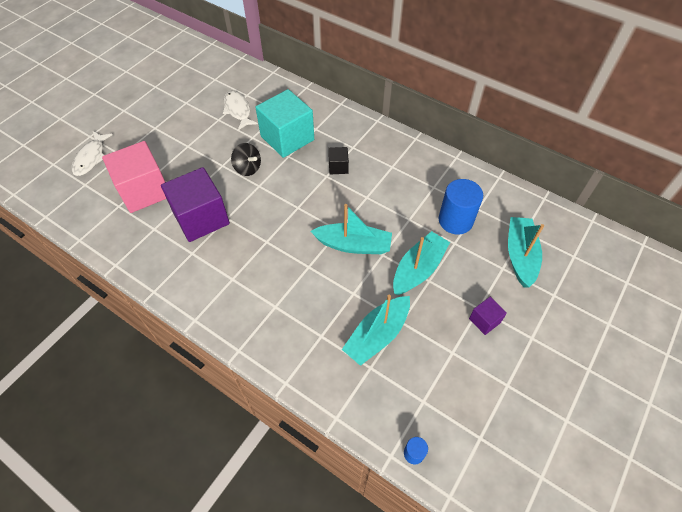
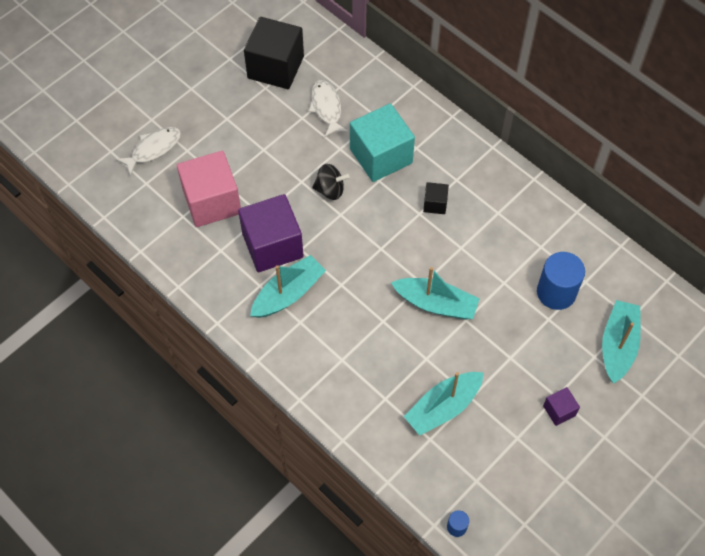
camera: 10 degrees right, 5 degrees up
(91, 158) = (153, 149): white fish -> white fish turned 150 degrees counterclockwise
(193, 88) = (275, 67): none -> black cube
(248, 168) = (330, 190): black spinning top -> black spinning top turned 45 degrees counterclockwise
(418, 269) = (501, 343): turquoise boat -> turquoise boat (288, 293)

